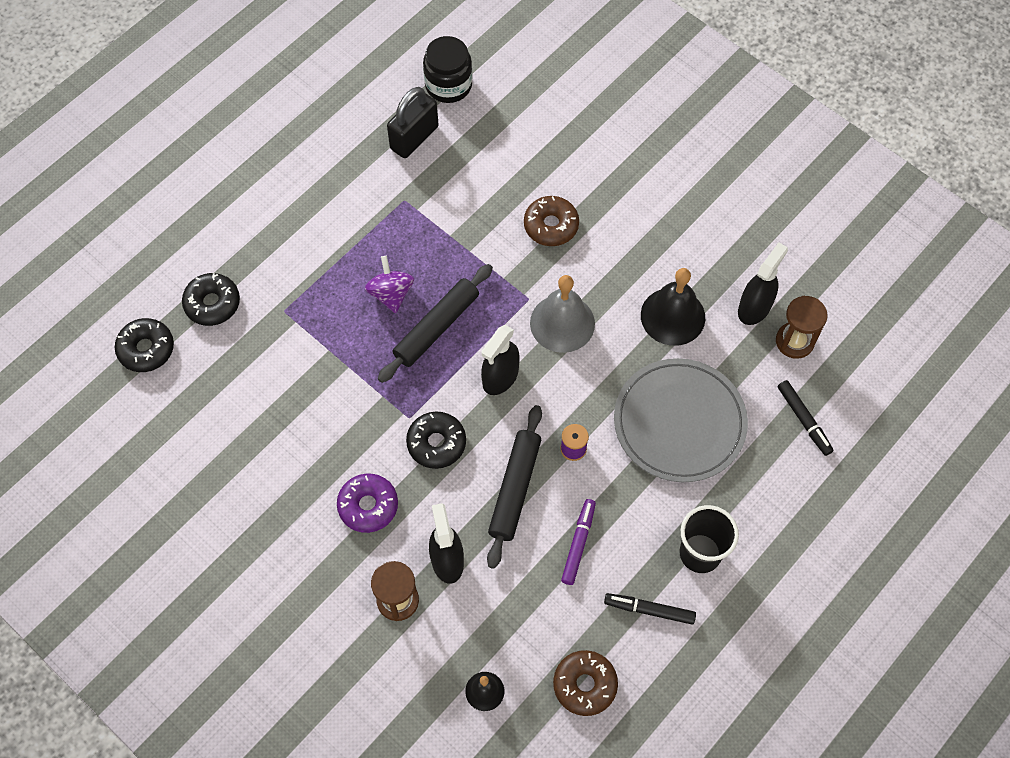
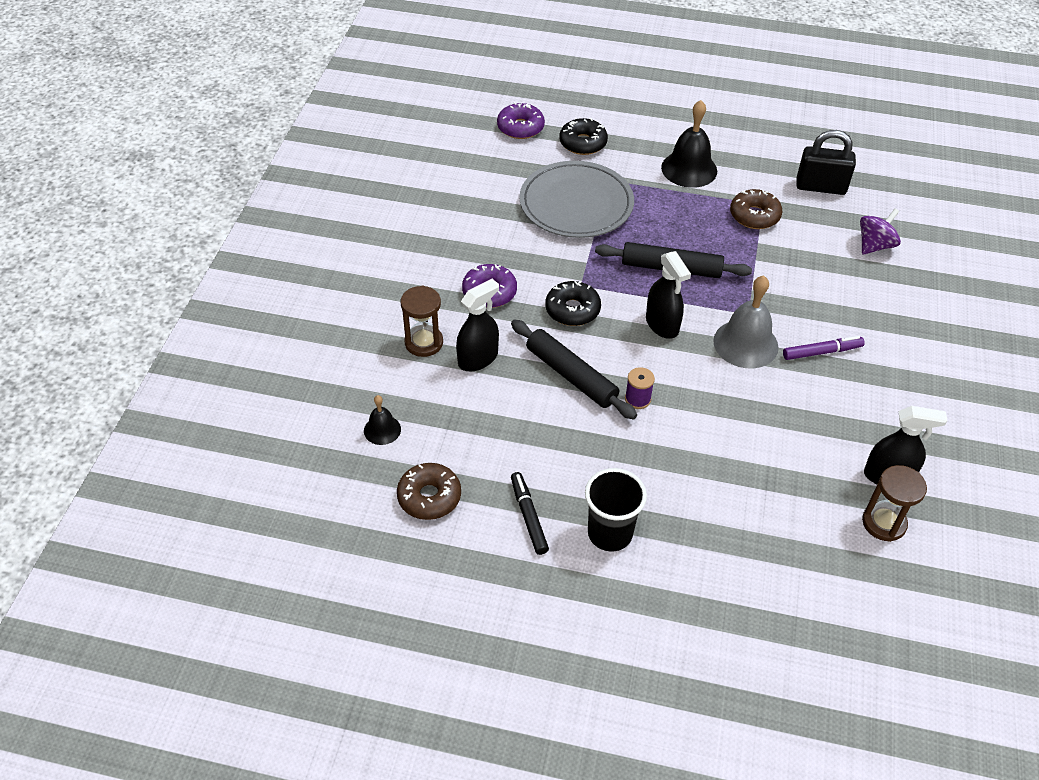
camera: 60 degrees right, 15 degrees down
(146, 349) = (520, 127): black donut -> purple donut
(391, 294) = (676, 230): purple spinning top -> purple spinning top (874, 245)
(448, 85) = (887, 186): black jar -> none
(500, 377) = (662, 324): black spray bottle -> black spray bottle turned 120 degrees counterclockwise
(515, 489) = (571, 375): black rolling pin -> black rolling pin turned 60 degrees clockwise
(551, 226) = (827, 299): brown donut -> brown donut (754, 216)
(578, 543) = (554, 439): purple marker -> purple marker (822, 352)
(673, 316) = (822, 417): black bell -> black bell (689, 169)
(679, 422) = (723, 465): grey plate -> grey plate (576, 204)
(804, 420) = (809, 564): black marker -> none

